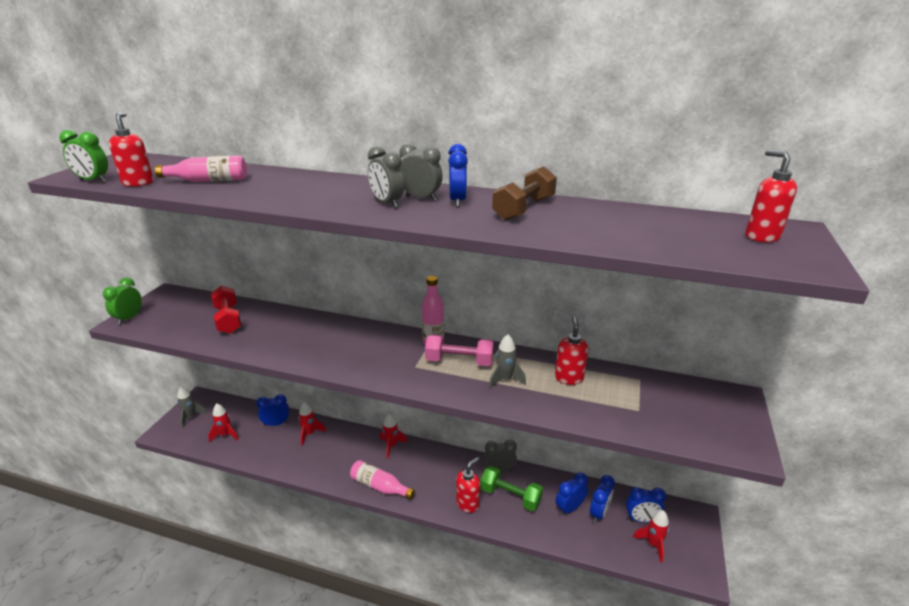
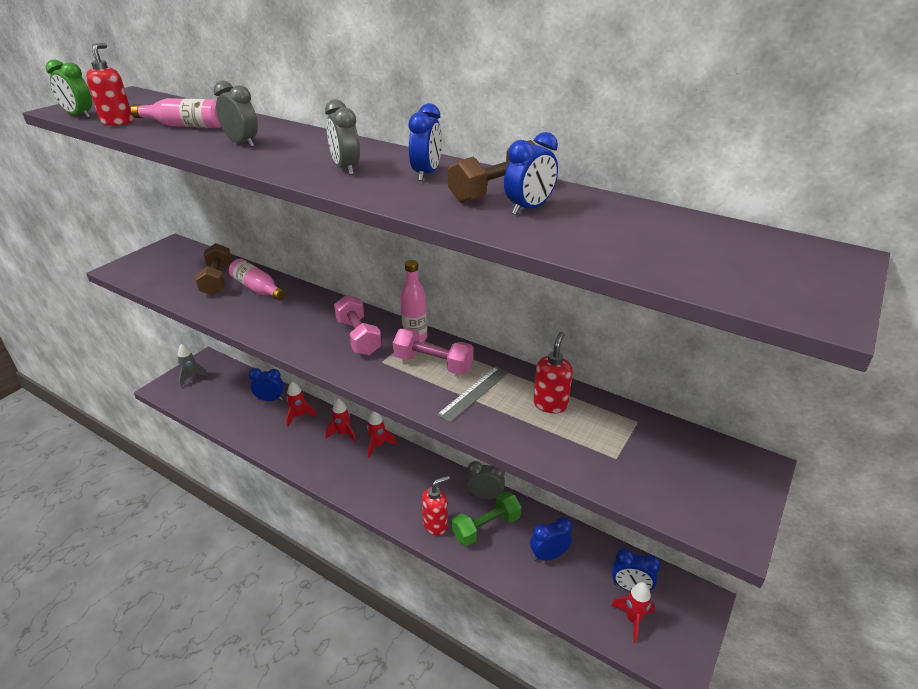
camera: 15 degrees right, 5 degrees up
(129, 318) = (126, 265): green clock -> none
(225, 435) = (218, 402): red rocket -> red rocket (343, 434)
(228, 319) = (217, 280): red dumbbell -> brown dumbbell
(379, 486) = (349, 486): pink bottle -> pink bottle (257, 289)
(384, 349) = (358, 337): none -> pink dumbbell
(421, 198) = (388, 166): grey clock -> grey clock (242, 143)
(505, 379) = (474, 393): grey rocket -> grey ruler
(510, 496) = (486, 527): green dumbbell -> green dumbbell turned 75 degrees counterclockwise
(599, 513) = (581, 569): blue clock -> blue clock (529, 208)
(761, 236) = (778, 261): red soap dispenser -> none

